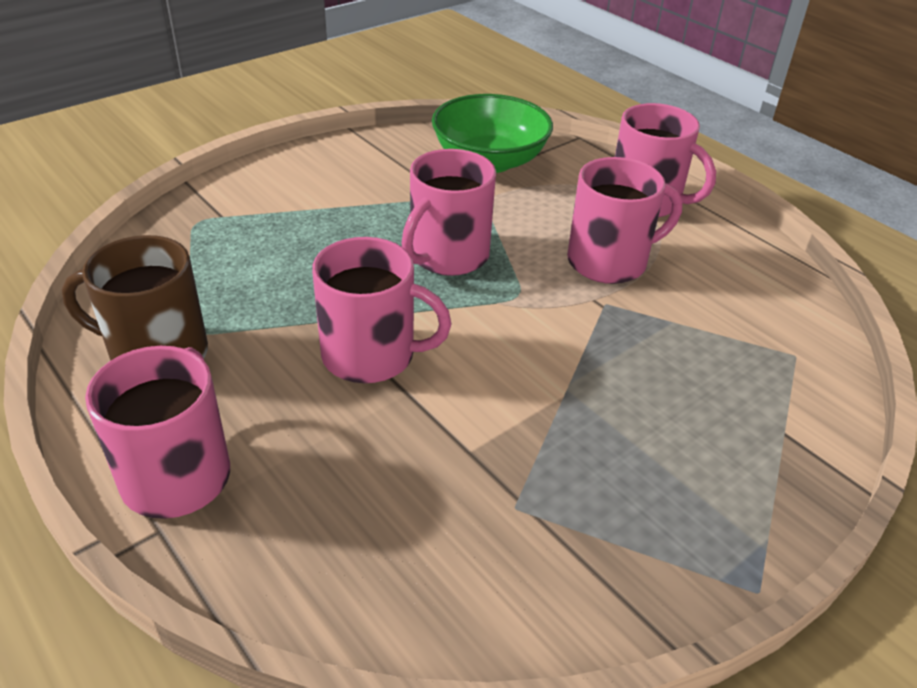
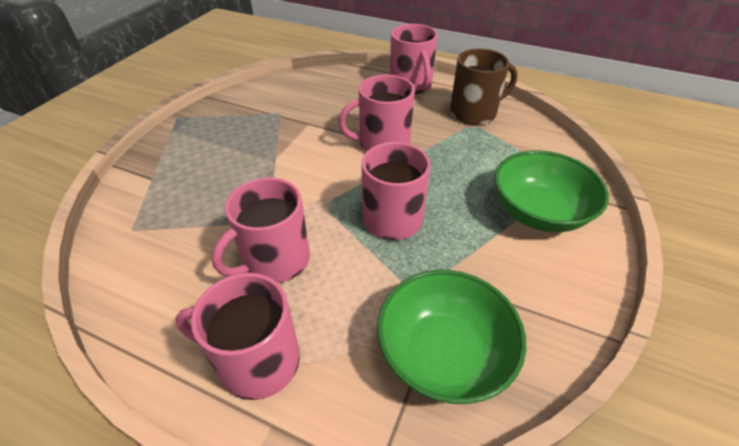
camera: 155 degrees right, 5 degrees up
(280, 206) = (539, 212): none -> green bowl

